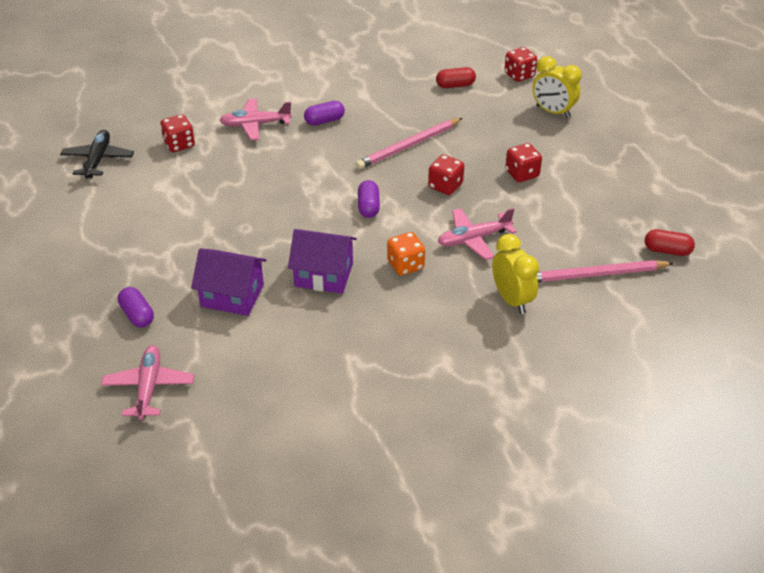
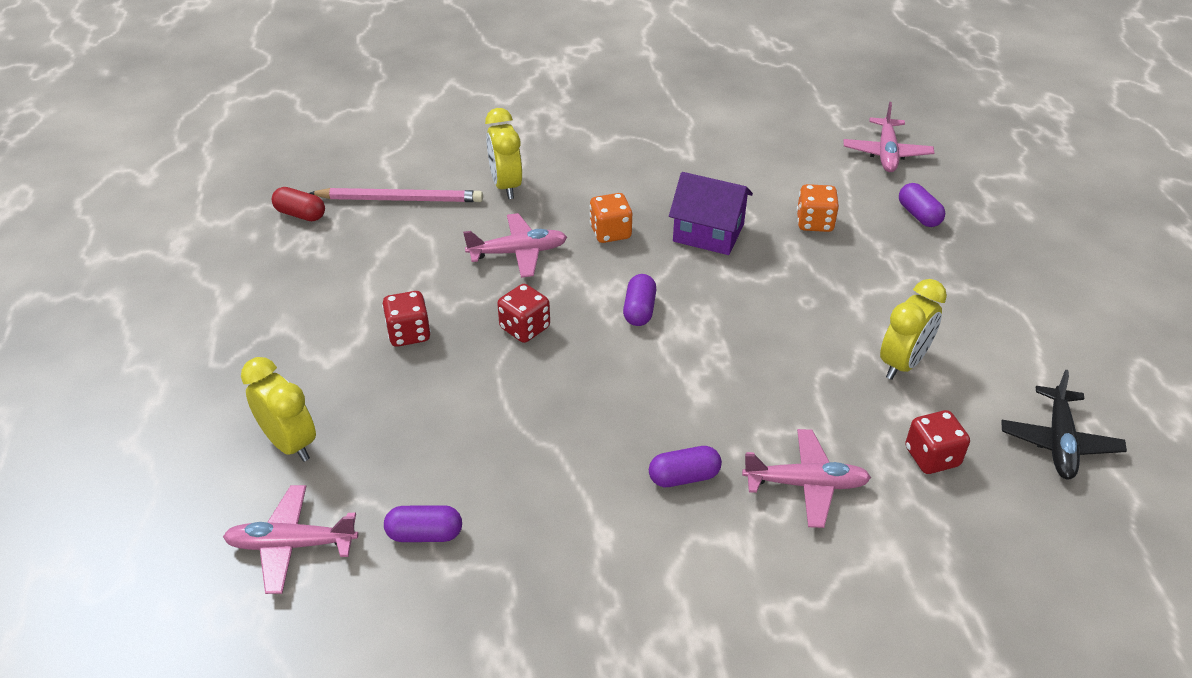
camera: 170 degrees left, 0 degrees up
(184, 193) = (902, 363): none -> yellow clock
(232, 296) = (814, 223): purple house -> orange dice
(408, 146) = (555, 404): pink pencil -> none
(455, 85) = (425, 534): red capsule -> purple capsule
(519, 75) = (291, 545): red dice -> pink plane

